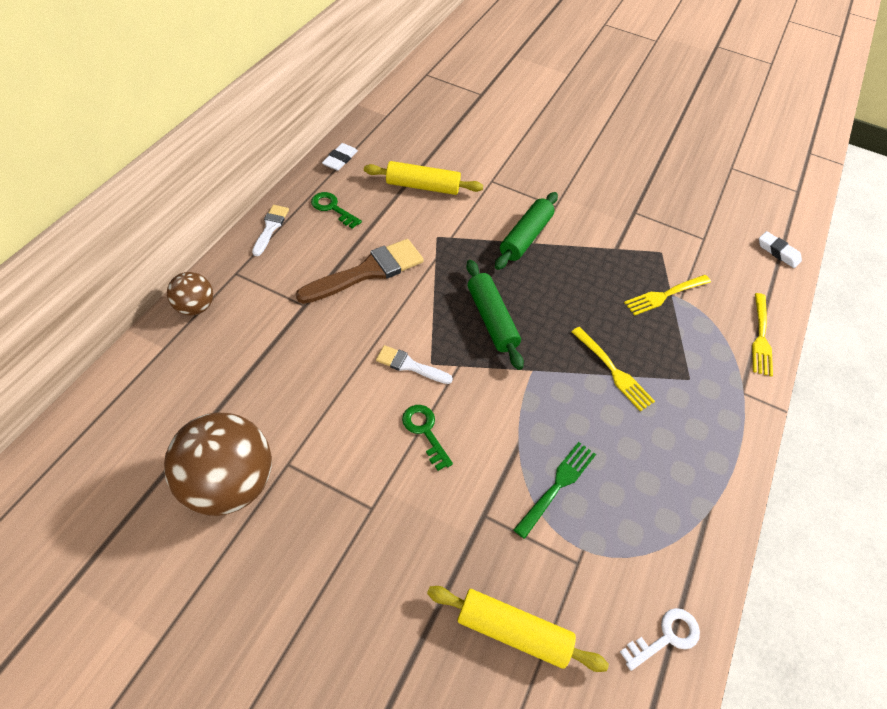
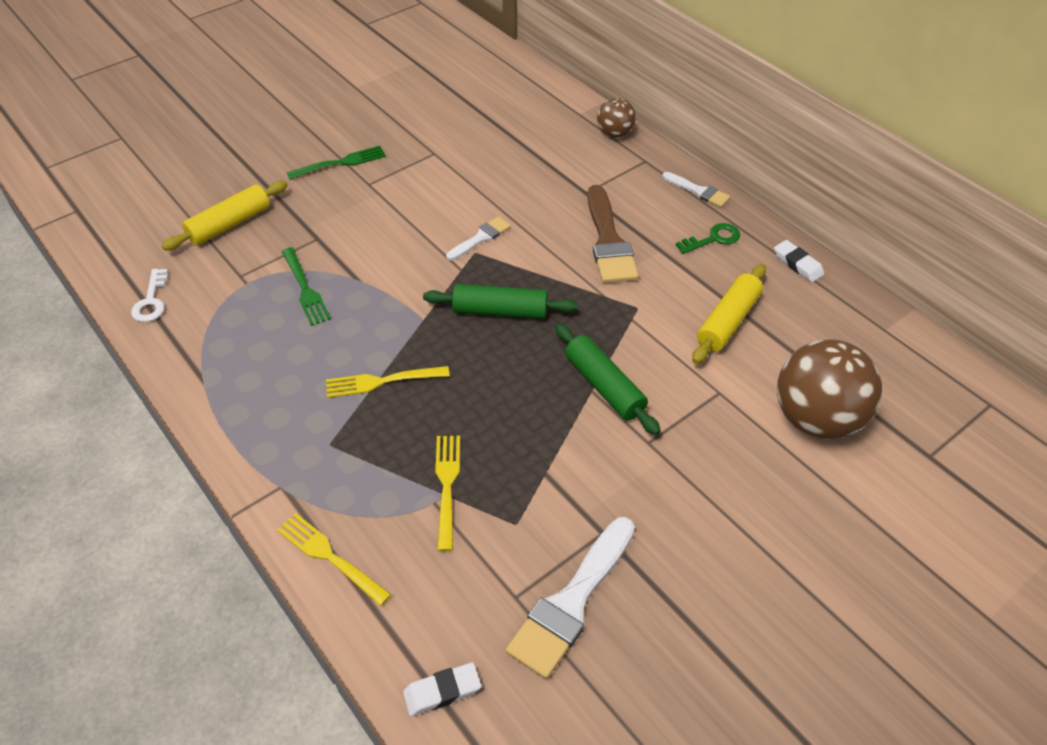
camera: 120 degrees right, 5 degrees down
(229, 483) = (438, 125): brown ball -> brown ball (816, 419)
(346, 562) = (340, 163): none -> green fork
(425, 431) = (410, 228): green key -> none
(686, 214) = (571, 602): none -> white brush

